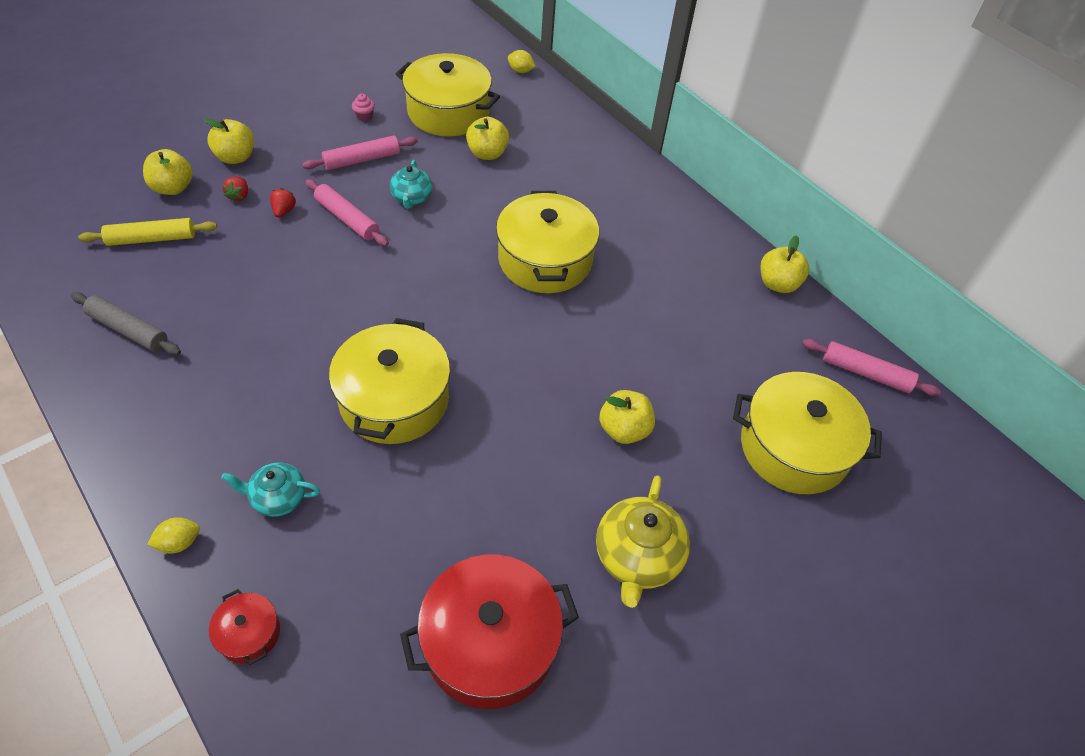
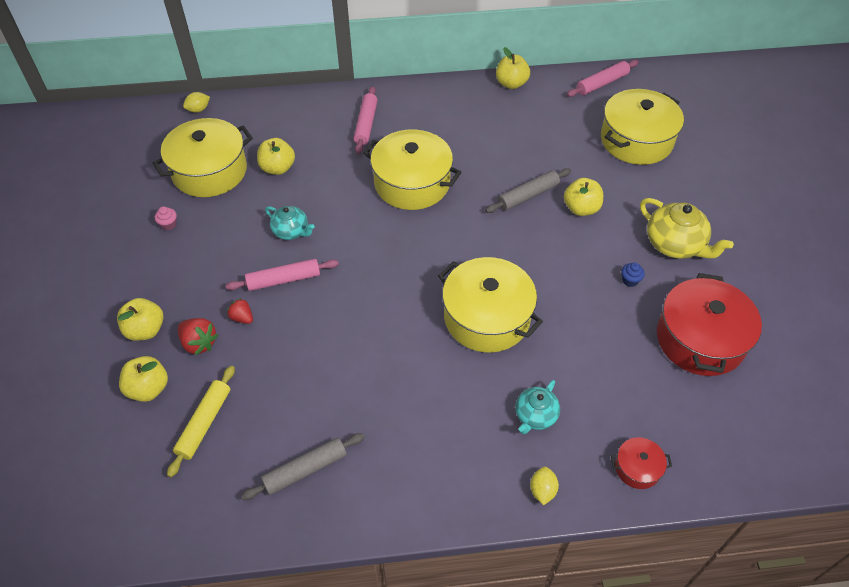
camera: 55 degrees left, 0 degrees up
(239, 196) = (199, 343): red strawberry -> red strawberry, size x1.53
(362, 160) = (221, 245): pink rolling pin -> pink rolling pin (366, 124)
(539, 525) = (630, 280): none -> blue cupcake
(605, 369) = (528, 195): none -> grey rolling pin

